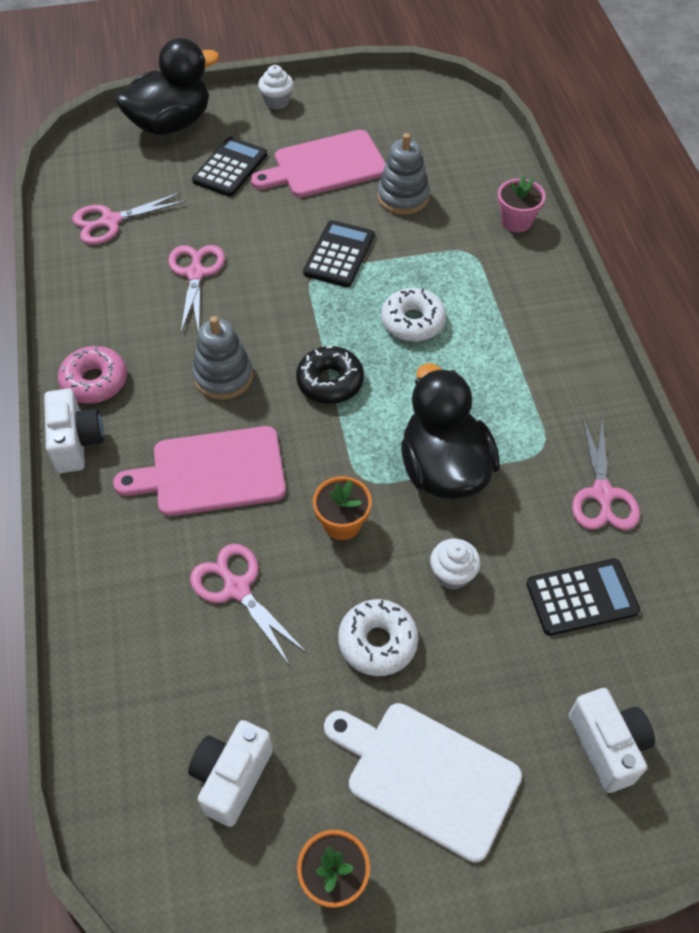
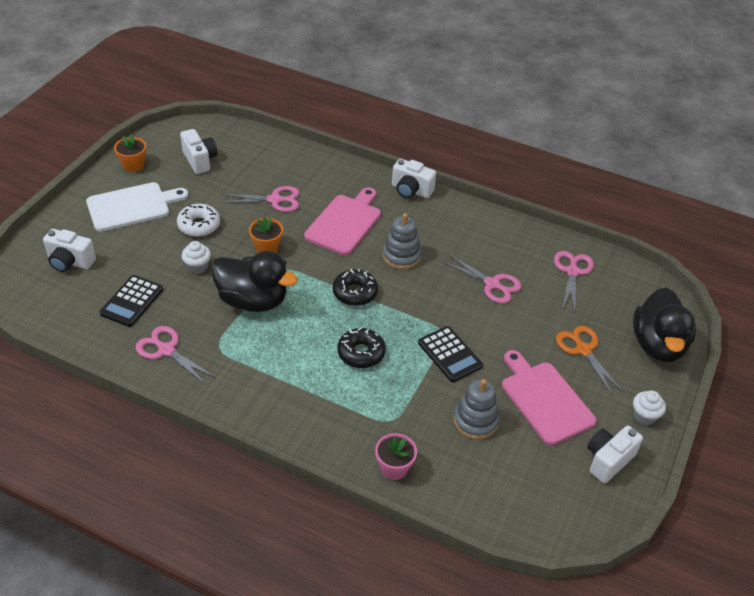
camera: 125 degrees right, 10 degrees down
(94, 381) = (445, 212): pink donut -> none
(230, 167) = (583, 350): black calculator -> orange scissors
(325, 166) = (545, 400): pink cutting board -> pink cutting board turned 45 degrees counterclockwise
(352, 104) = (608, 460): none -> white camera
(413, 322) = (361, 353): white donut -> black donut

